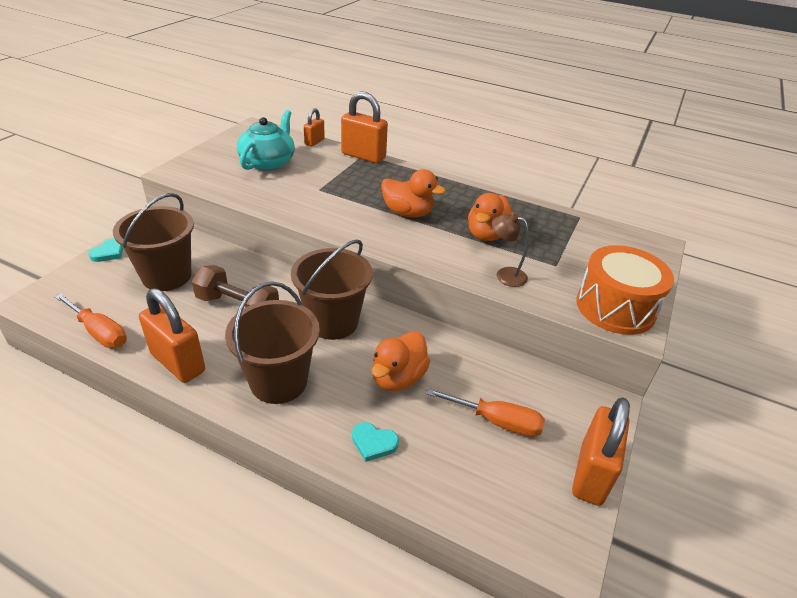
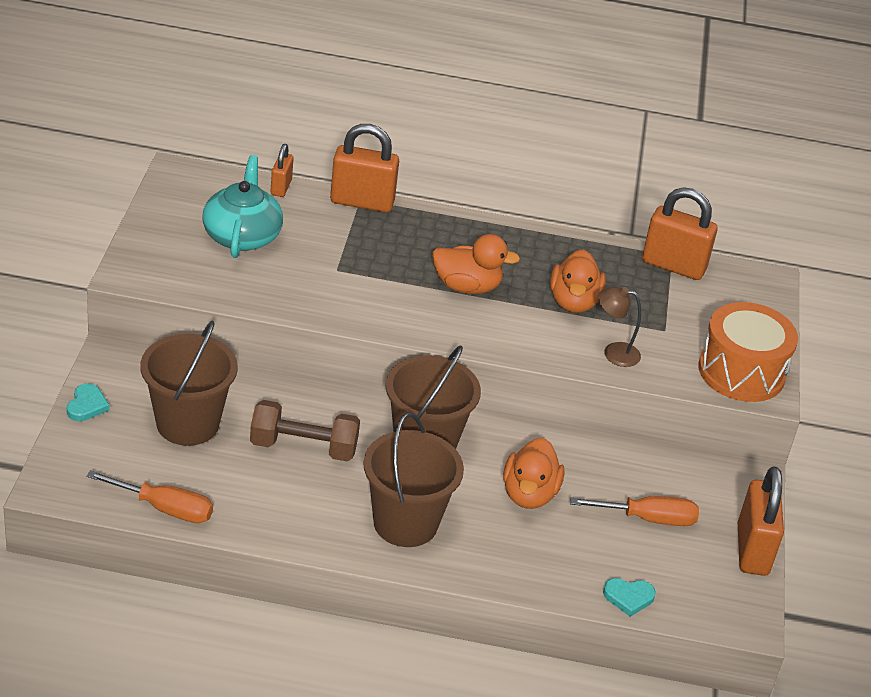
camera: 20 degrees left, 0 degrees up
(178, 363) = (282, 525): orange padlock -> orange padlock (673, 266)
(373, 443) = (536, 564): turquoise heart -> turquoise heart (628, 597)

